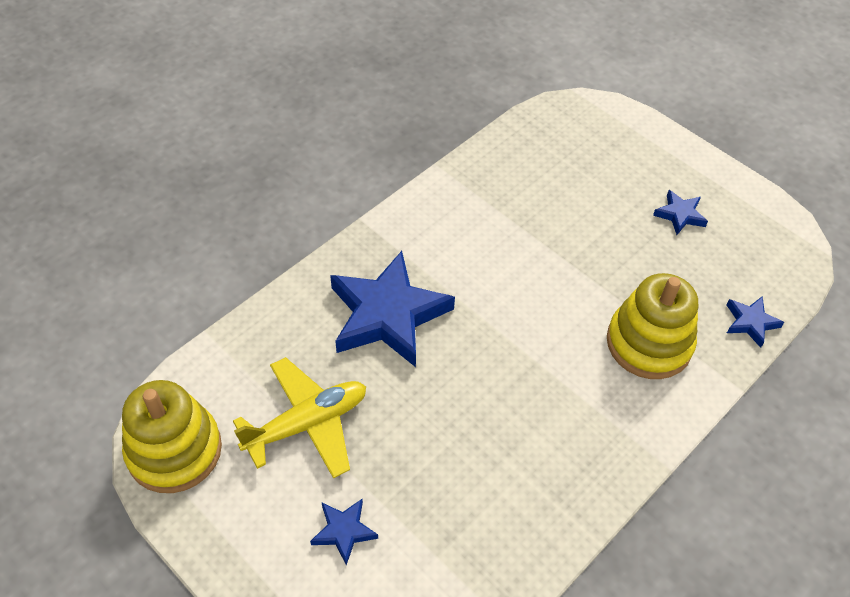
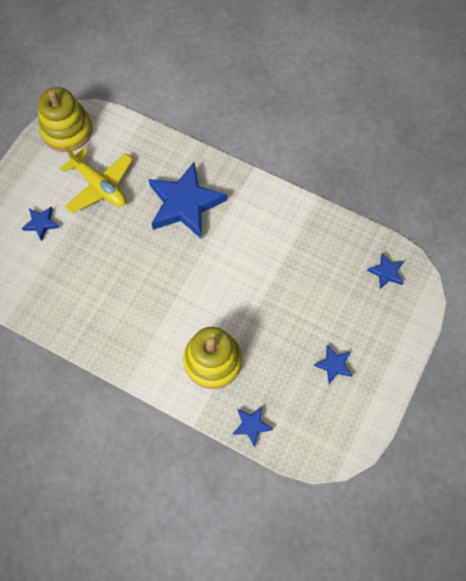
camera: 75 degrees right, 15 degrees up
(566, 131) = (386, 272): none -> blue star

